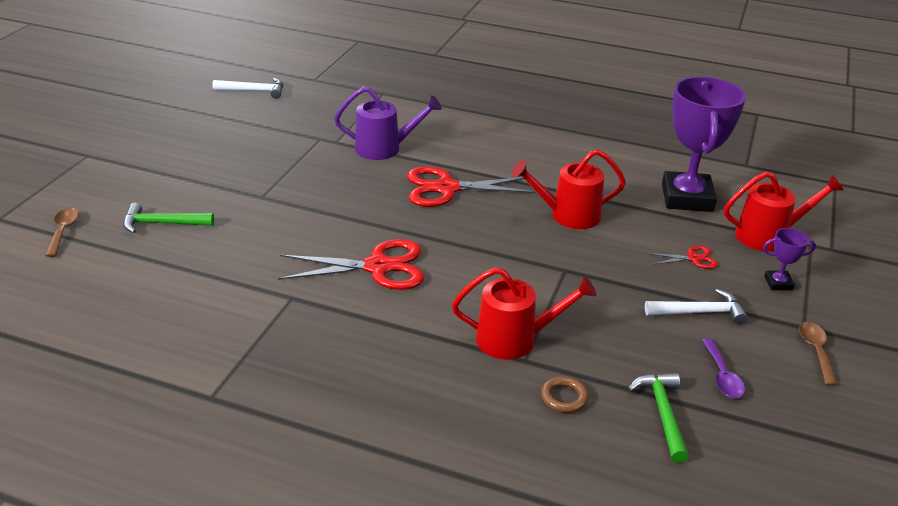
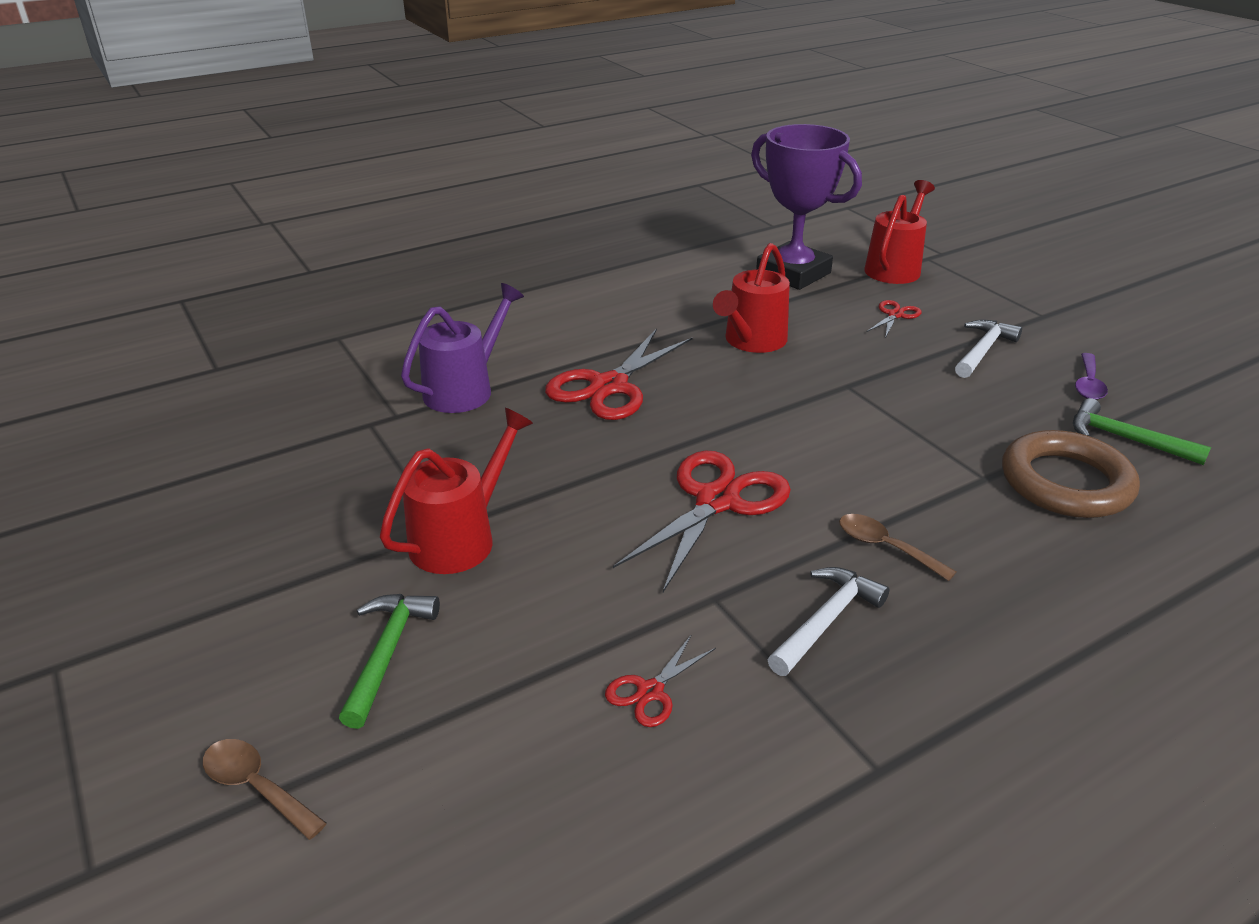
camera: 50 degrees left, 0 degrees up
(163, 224) = (387, 653): green hammer -> green hammer turned 150 degrees clockwise
(203, 305) = (650, 691): none -> red scissors
(254, 91) = (156, 426): white hammer -> white hammer (826, 621)
(515, 339) = (944, 468): red watering can -> red watering can (461, 537)
(564, 398) = (1065, 482): brown ring -> brown ring, size x2.21
(722, 376) = (1088, 384): purple spoon -> purple spoon turned 75 degrees clockwise
(778, 283) = (971, 297): purple trophy -> none
(816, 351) = (1082, 327): brown spoon -> brown spoon (885, 547)

